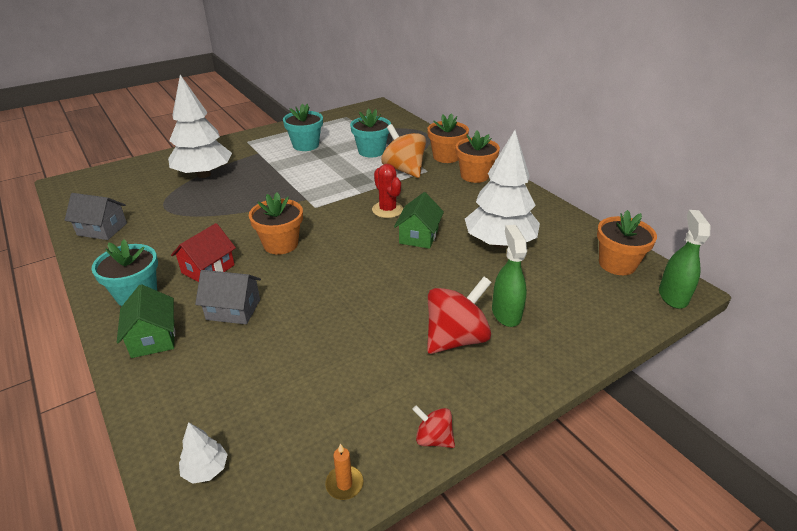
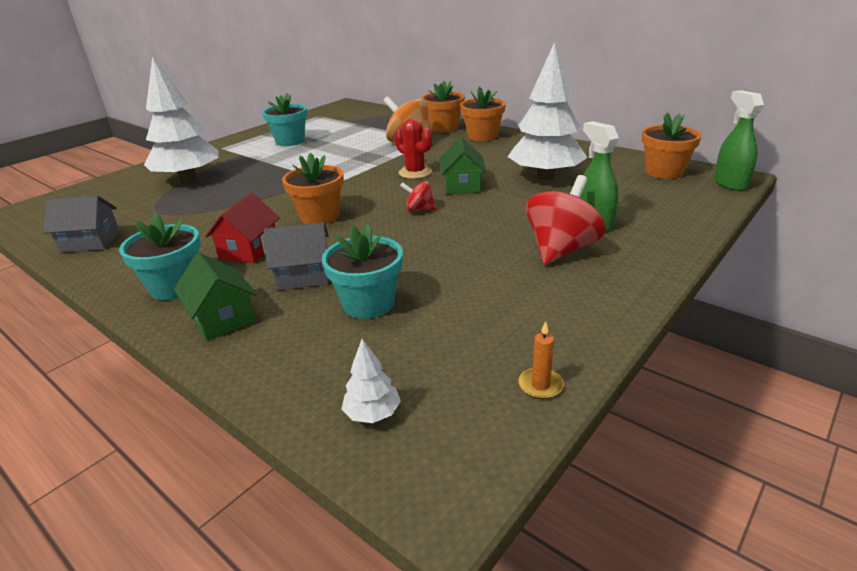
camera: 15 degrees left, 5 degrees down
(371, 151) = (364, 135): turquoise flower pot -> turquoise flower pot (368, 303)
(433, 438) = (602, 327): red spinning top -> red spinning top (419, 209)

